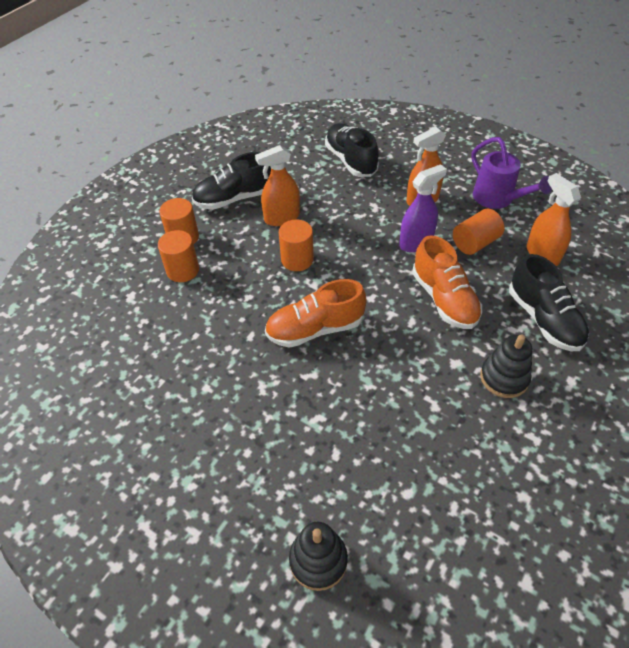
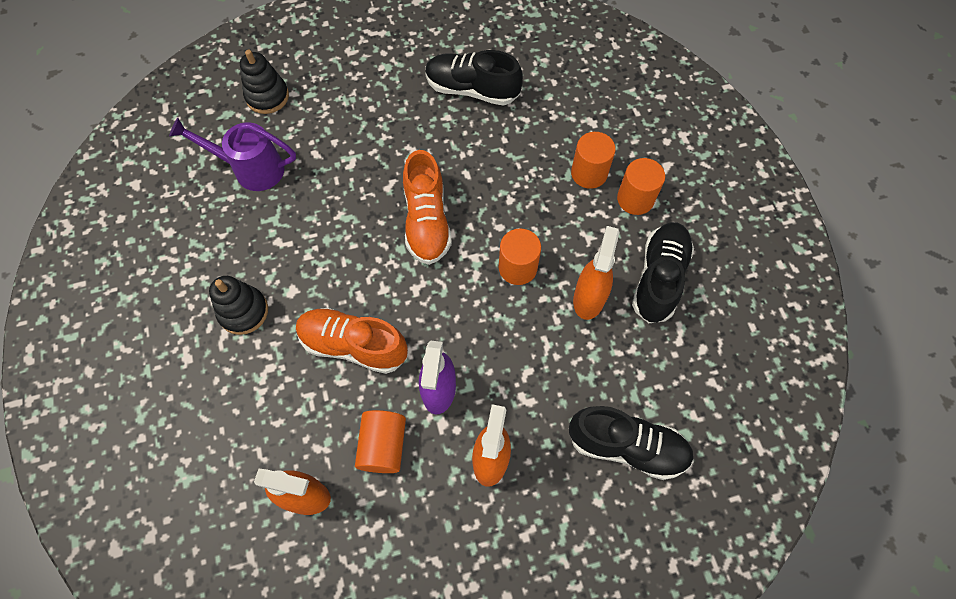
camera: 130 degrees right, 15 degrees up
(315, 329) = (427, 221): orange shoe -> orange shoe turned 150 degrees clockwise
(497, 199) = (414, 545): purple watering can -> purple watering can (251, 169)
(543, 319) = (249, 405): black shoe -> black shoe (472, 90)

